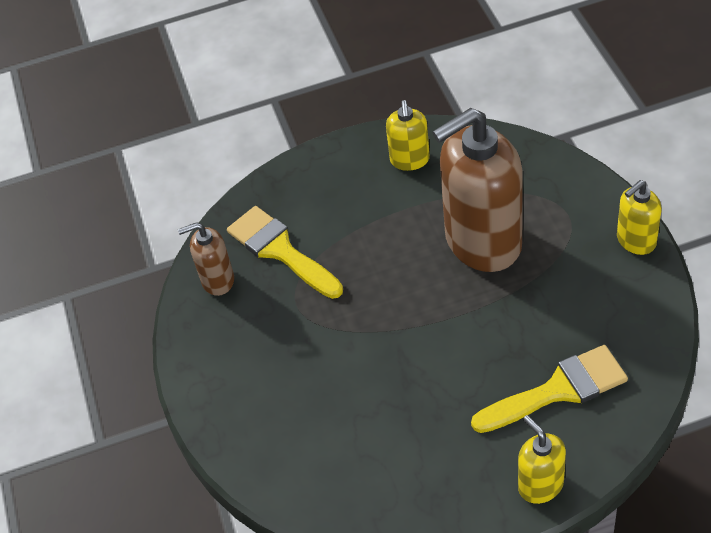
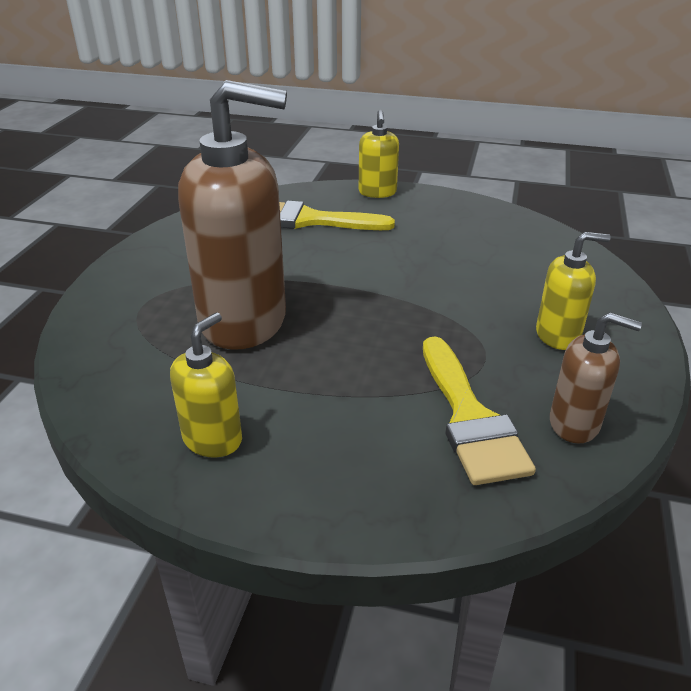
camera: 155 degrees left, 15 degrees down
(636, 241) = (125, 265): yellow soap dispenser -> yellow soap dispenser (558, 335)

